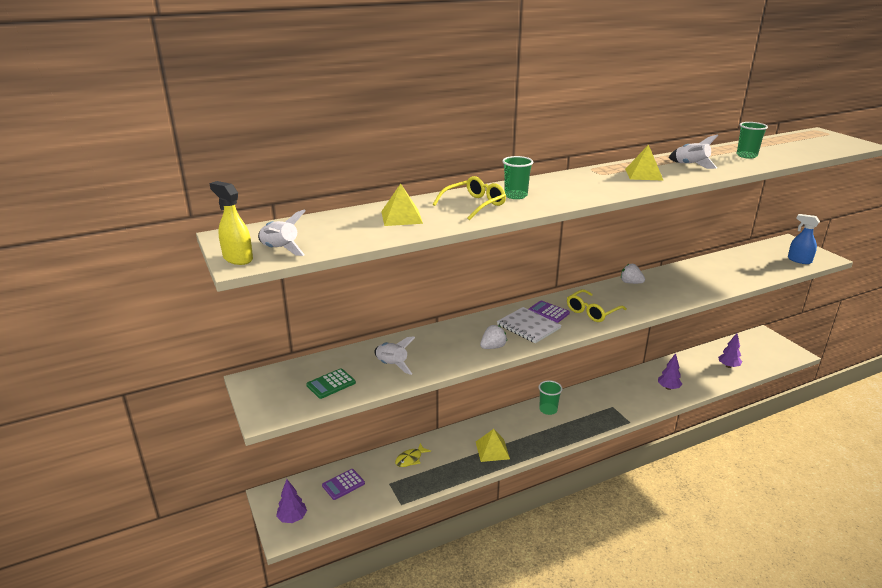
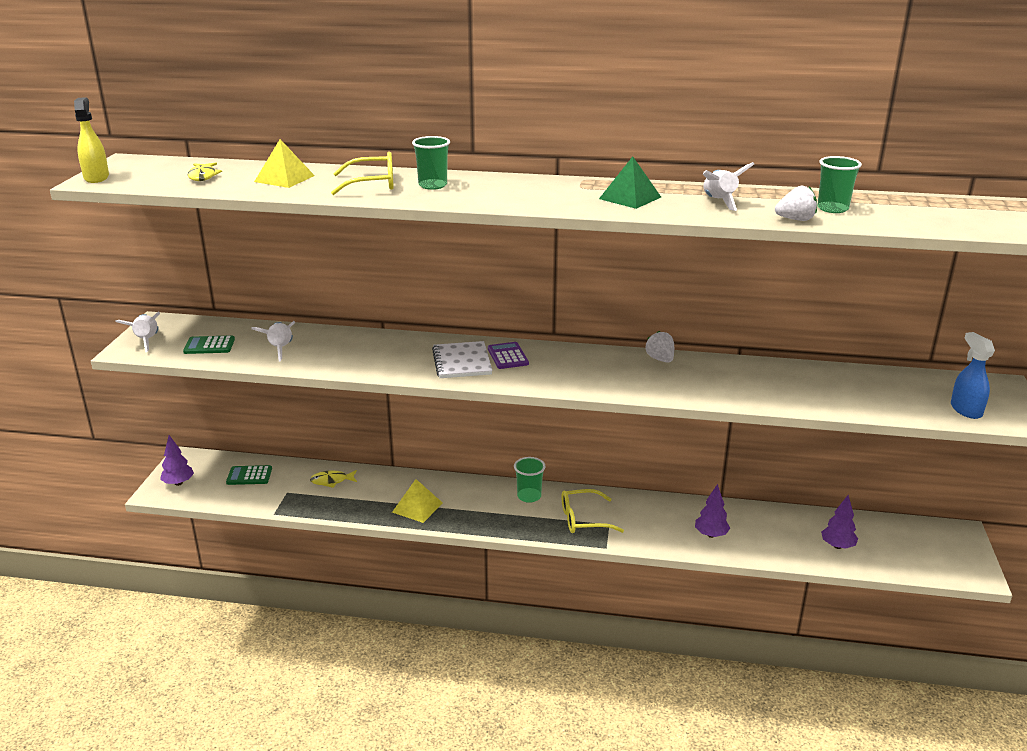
camera: 35 degrees right, 0 degrees up
(280, 250) = (137, 179): white rocket -> white rocket (146, 341)
(332, 232) = (203, 176): none -> yellow fish
(343, 484) = (249, 476): purple calculator -> green calculator
(493, 347) = (394, 367): white strawberry -> white strawberry (795, 219)
(592, 312) = (557, 372): yellow glasses -> yellow glasses (583, 519)
(643, 174) = (630, 198): yellow pyramid -> green pyramid

